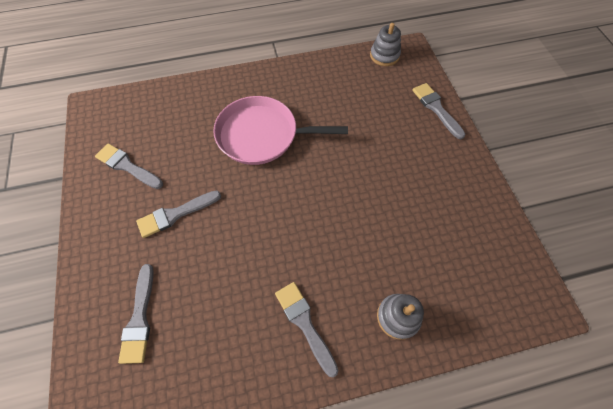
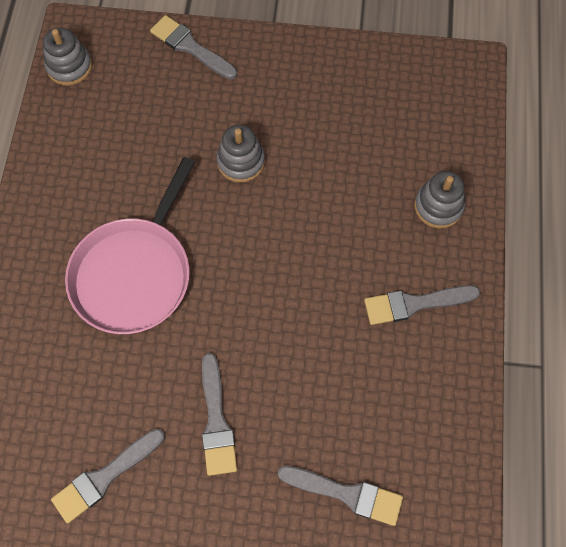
camera: 70 degrees left, 5 degrees up
(367, 165) = (241, 161): none -> grey stacking toy
(436, 108) = (190, 47): grey brush -> grey brush turned 45 degrees clockwise

